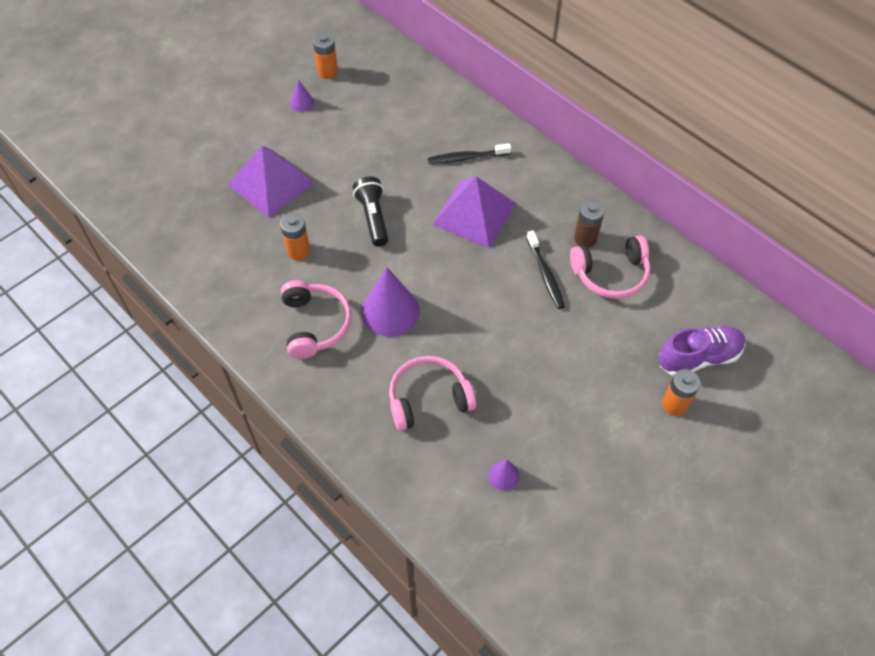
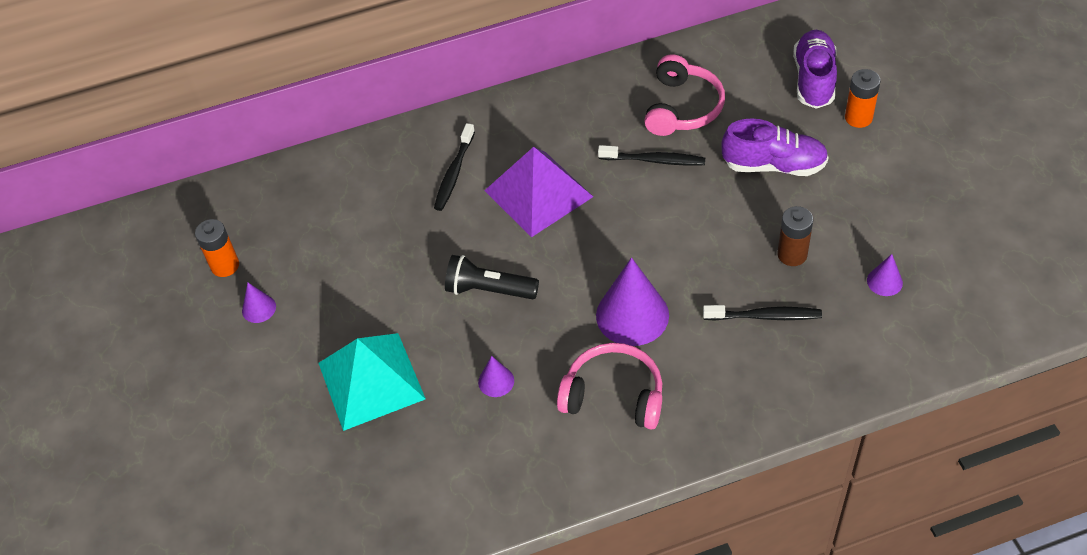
camera: 60 degrees left, 5 degrees down
(271, 183) = (371, 380): purple pyramid -> turquoise pyramid
(298, 251) = (496, 381): orange battery -> purple cone
(428, 399) = (765, 316): pink headphones -> black toothbrush
(585, 238) = (626, 111): brown battery -> brown battery (792, 254)
(585, 357) = (774, 165): none -> purple shoe

